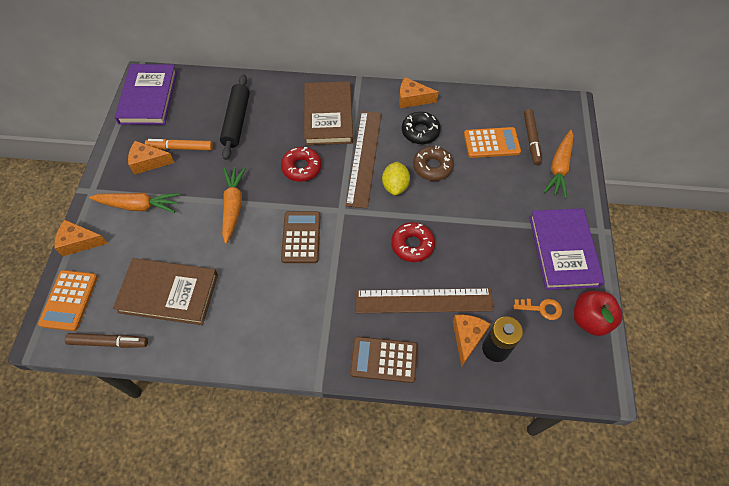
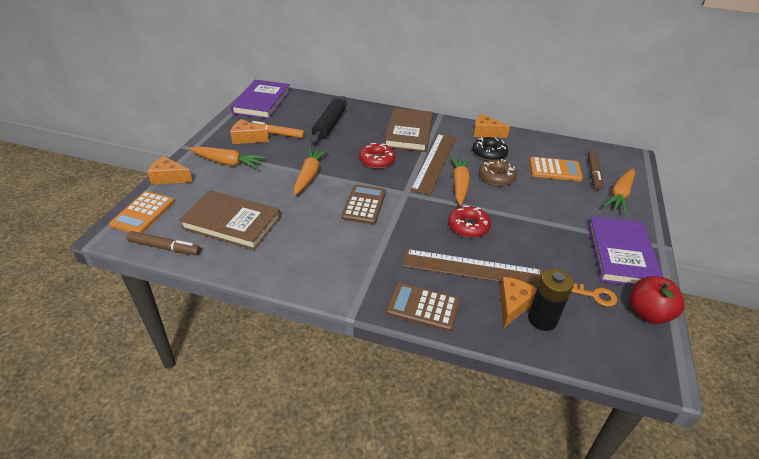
camera: 10 degrees right, 20 degrees down
(395, 186) = (459, 184): yellow lemon -> orange carrot

